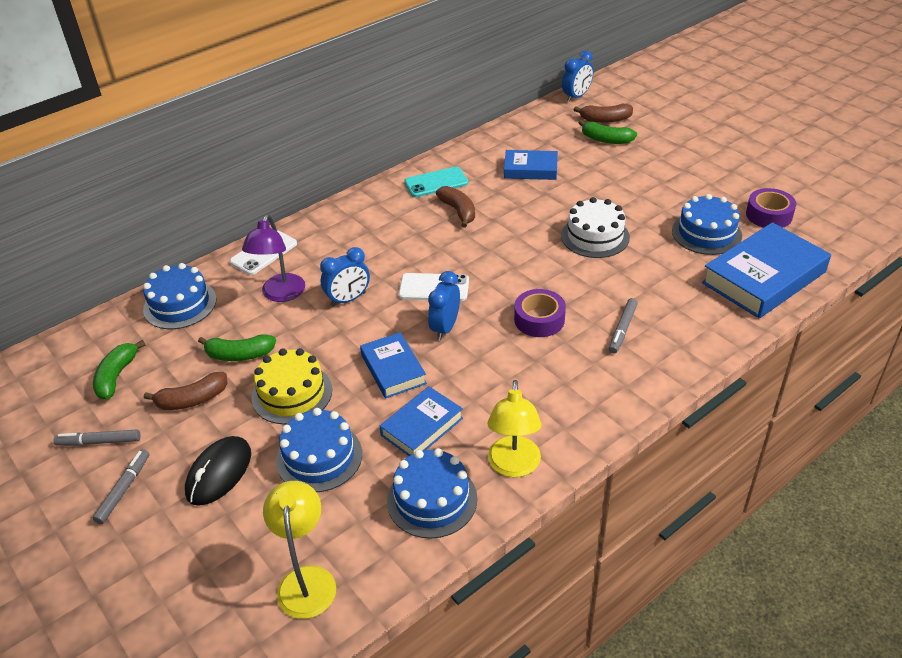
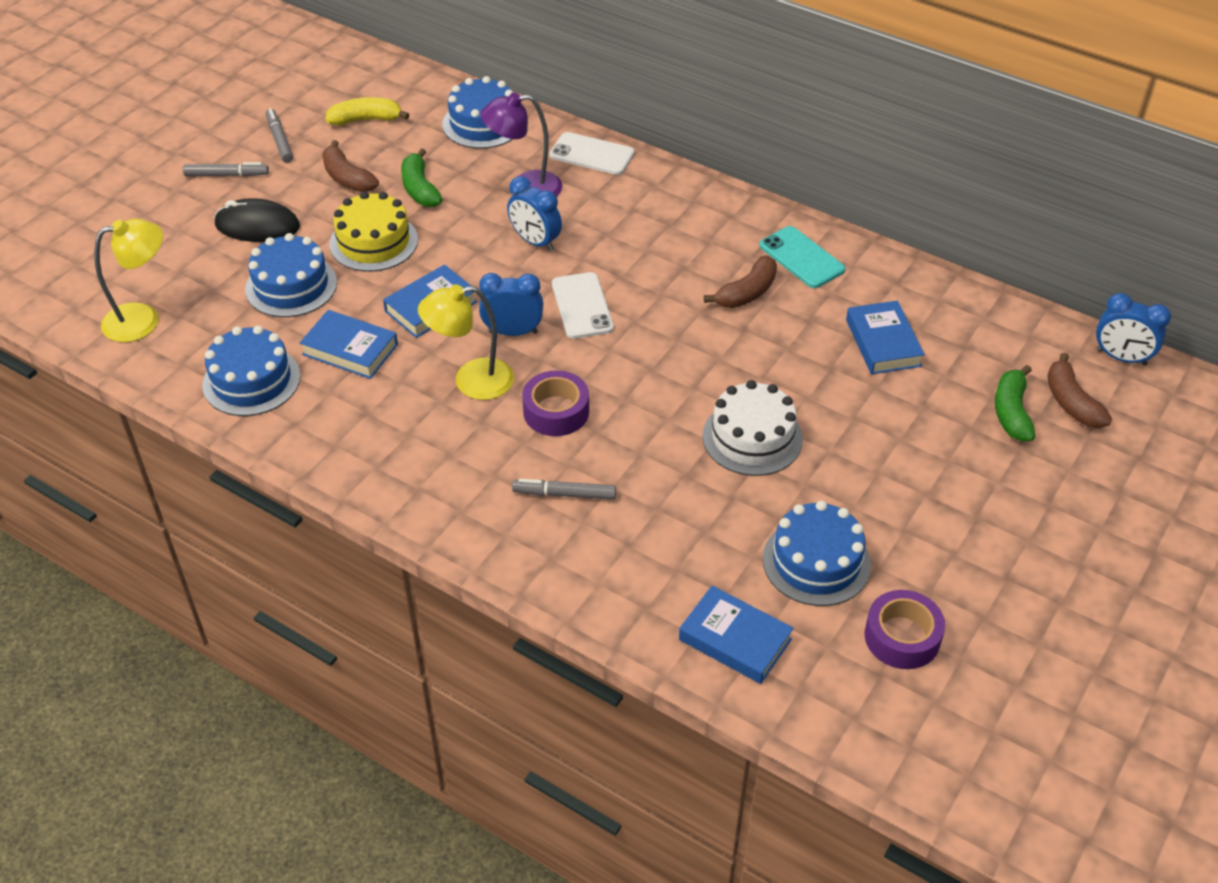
camera: 70 degrees right, 5 degrees up
(116, 376) = (366, 120): green banana -> yellow banana
(513, 466) = (309, 434): yellow lamp -> yellow lamp (471, 381)
(763, 277) = (735, 639): blue book -> blue book, size x0.58

